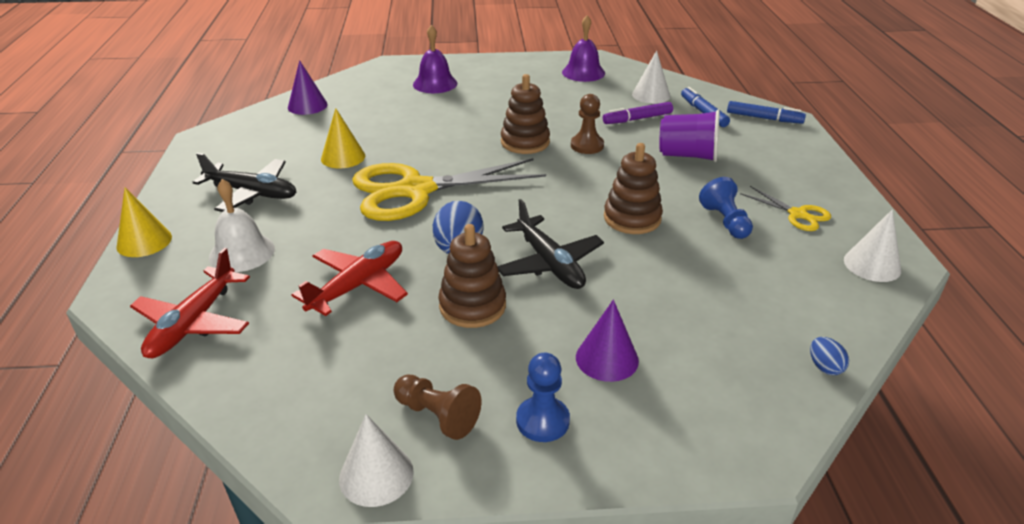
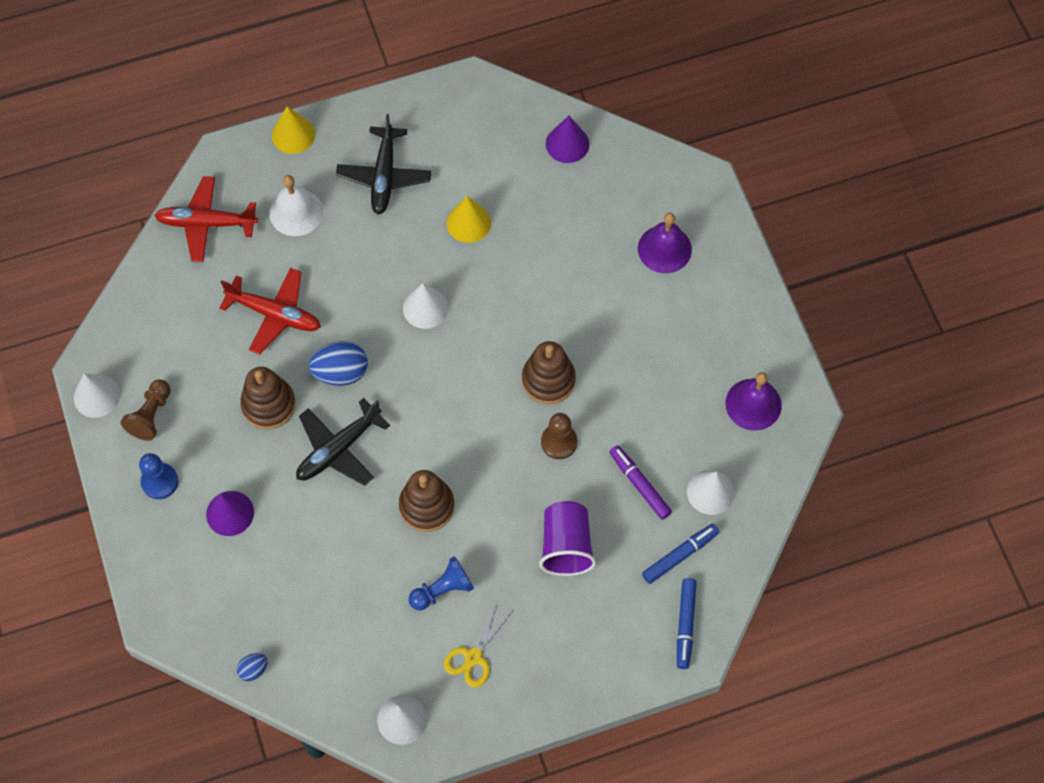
camera: 75 degrees right, 30 degrees up
(415, 190) = (425, 308): yellow scissors -> white cone

